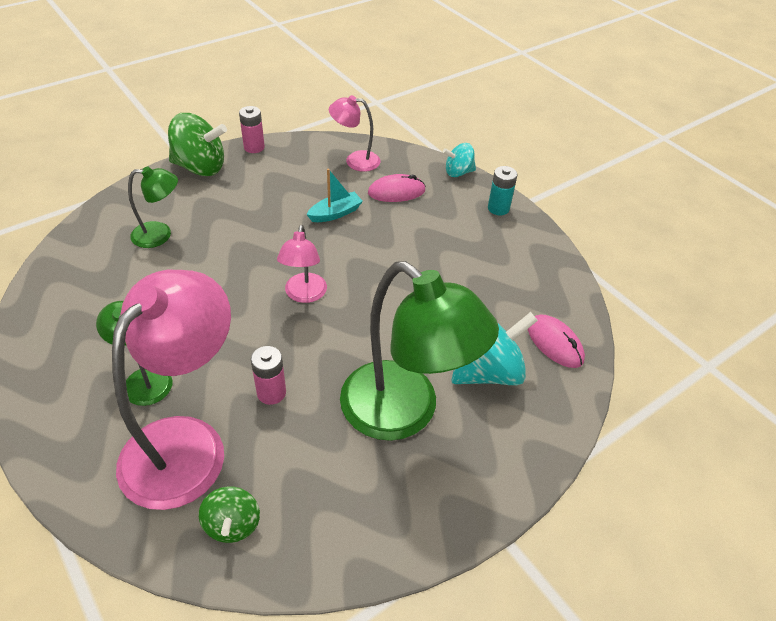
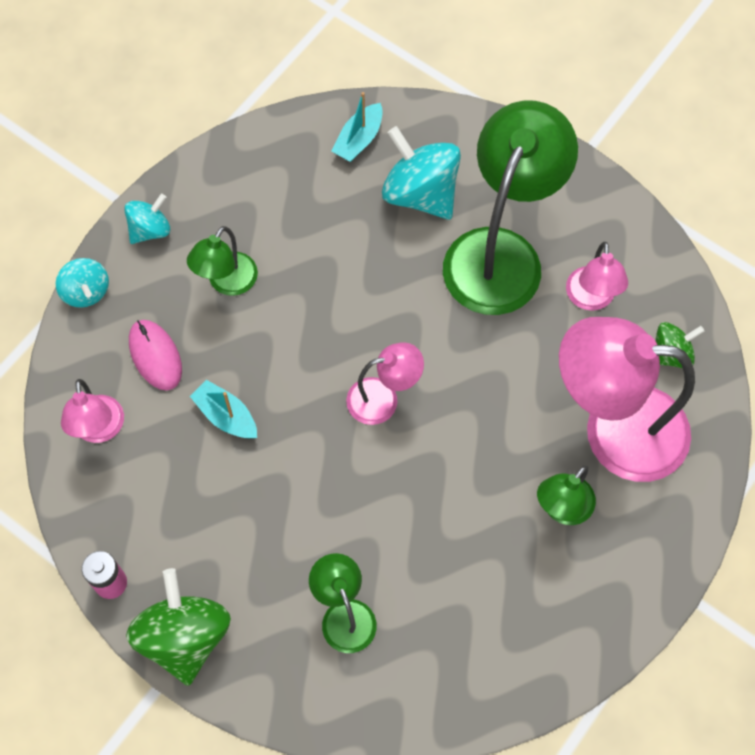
camera: 105 degrees left, 20 degrees up
(271, 393) = (527, 378): pink battery -> none
(326, 472) = (591, 299): none -> pink lamp
(440, 236) = (227, 283): none -> green lamp
(498, 208) = (150, 229): turquoise battery -> turquoise spinning top
(554, 343) = (359, 140): pink mouse -> turquoise boat

